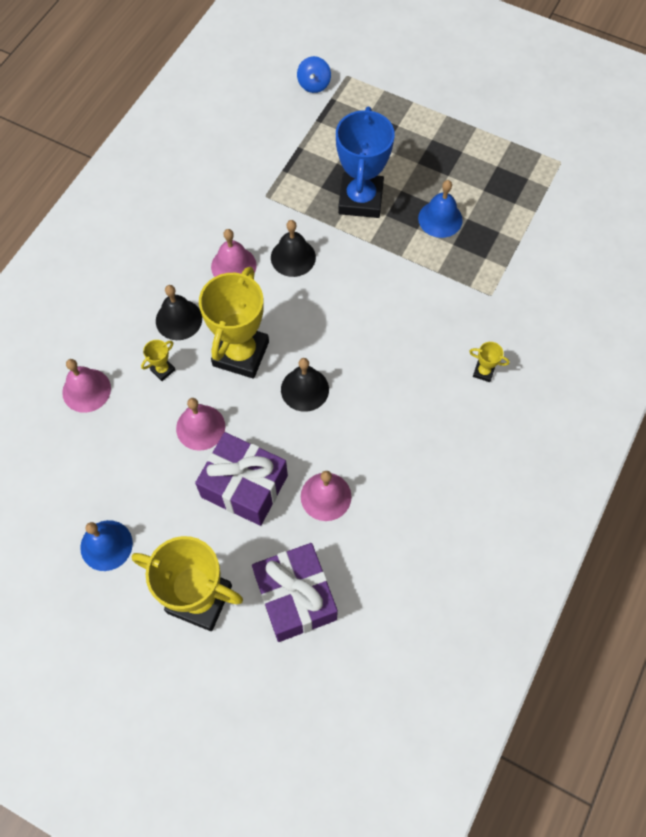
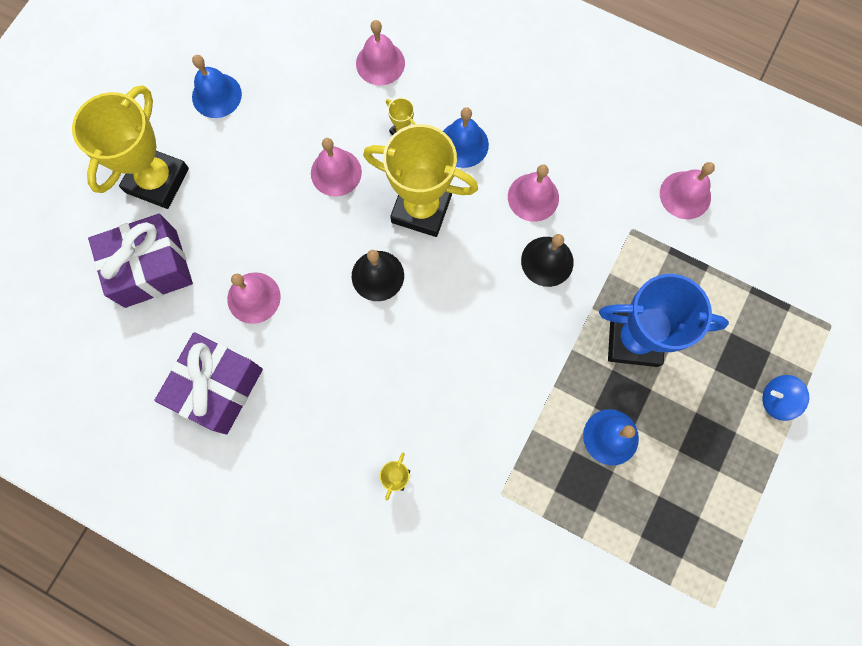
camera: 90 degrees right, 10 degrees up
(179, 319) = (463, 144): black bell -> blue bell
(236, 158) = (685, 195): none -> pink bell
(244, 486) = (269, 217): purple gift -> purple gift (217, 387)
(314, 84) = (810, 283): blue spinning top -> blue spinning top (776, 400)

